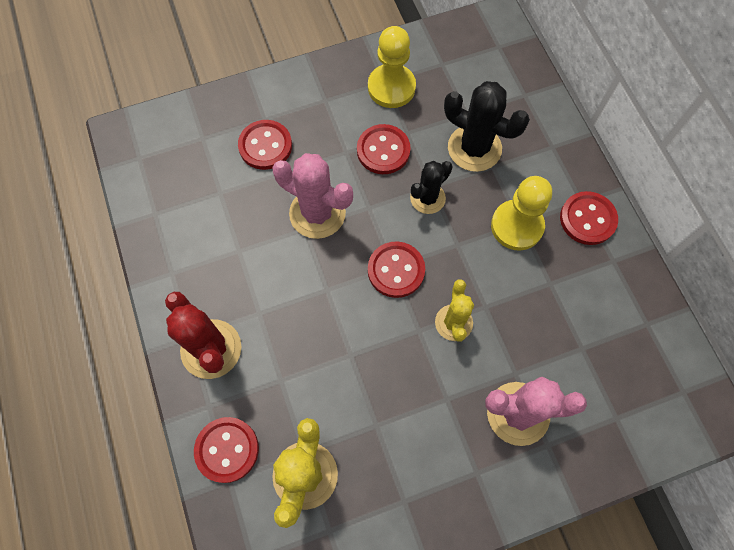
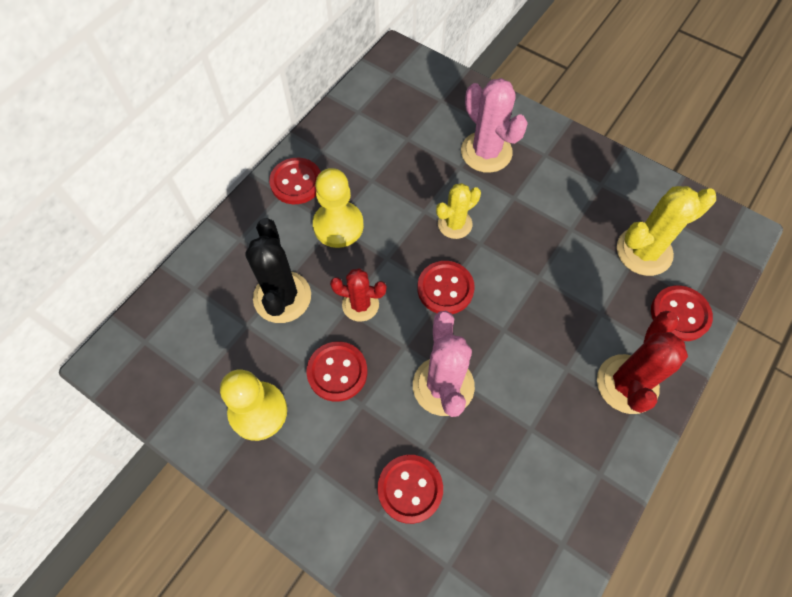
camera: 125 degrees left, 5 degrees down
(427, 198) = (360, 305): black cactus -> red cactus

